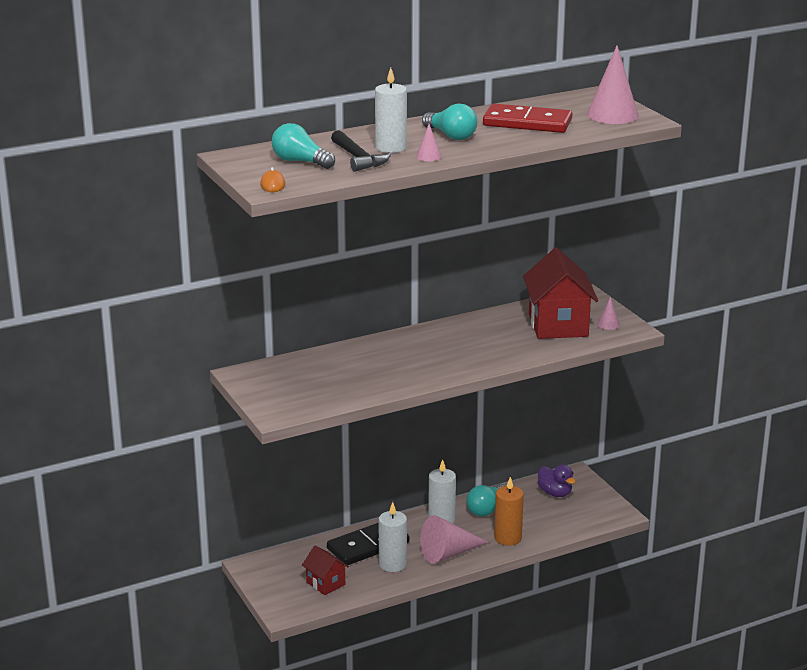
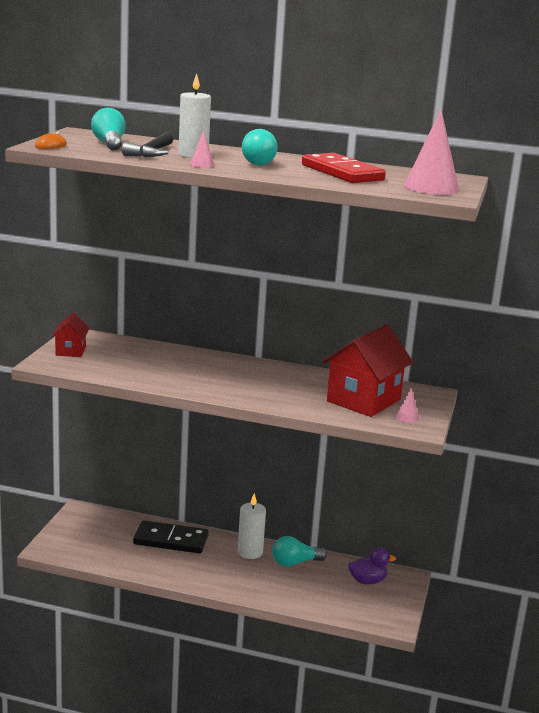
camera: 40 degrees right, 5 degrees down
(325, 583) = (102, 547): red house -> red house (70, 351)
(392, 564) = (165, 561): white candle -> none
(448, 553) = (215, 576): pink cone -> none
(508, 538) = (276, 590): orange candle -> none
(555, 493) = (367, 581): purple duck -> purple duck turned 105 degrees counterclockwise

